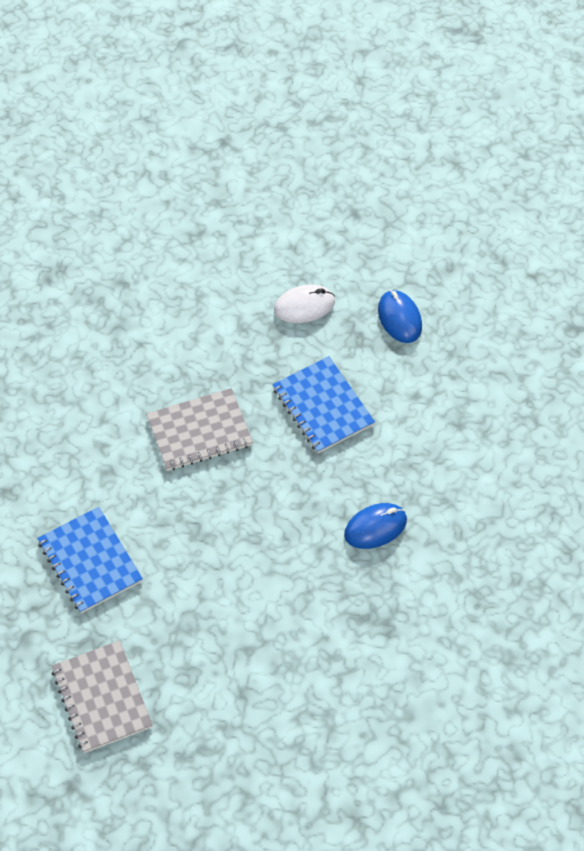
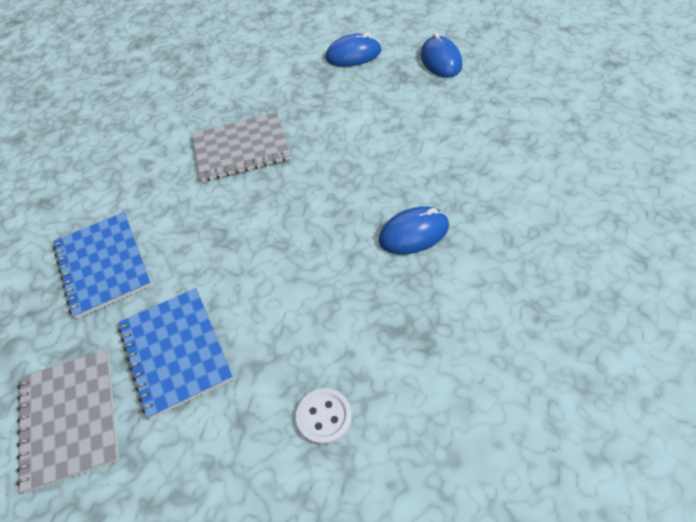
camera: 10 degrees right, 5 degrees down
(304, 306) = (353, 55): white mouse -> blue mouse
(309, 689) = (324, 417): none -> white button
(323, 406) = (364, 127): blue notebook -> blue notebook (175, 352)

